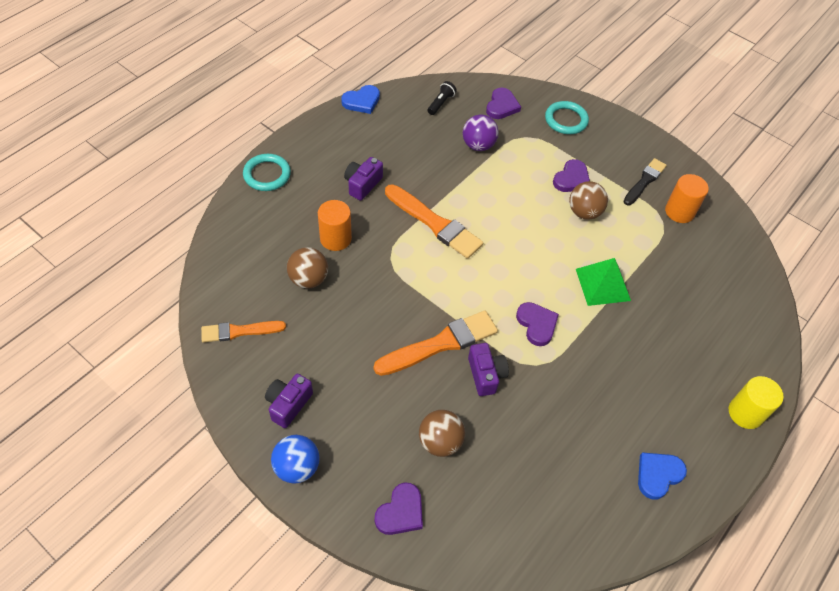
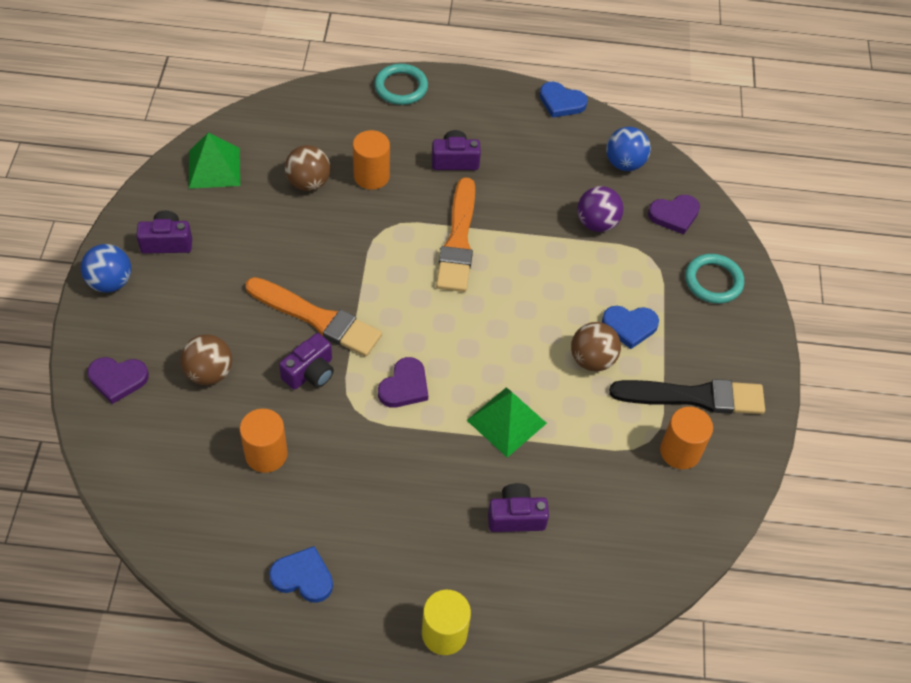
camera: 55 degrees right, 0 degrees up
(239, 331) = (214, 168): orange brush -> green pyramid
(441, 103) = (624, 163): black flashlight -> blue ball
(540, 443) = (266, 454): none -> orange cylinder
(571, 179) = (629, 326): purple heart -> blue heart
(644, 181) = (694, 397): black brush -> black brush, size x1.59
(679, 322) = (516, 516): none -> purple camera

